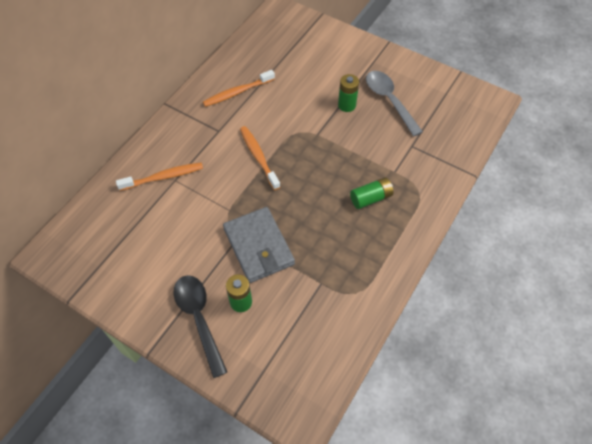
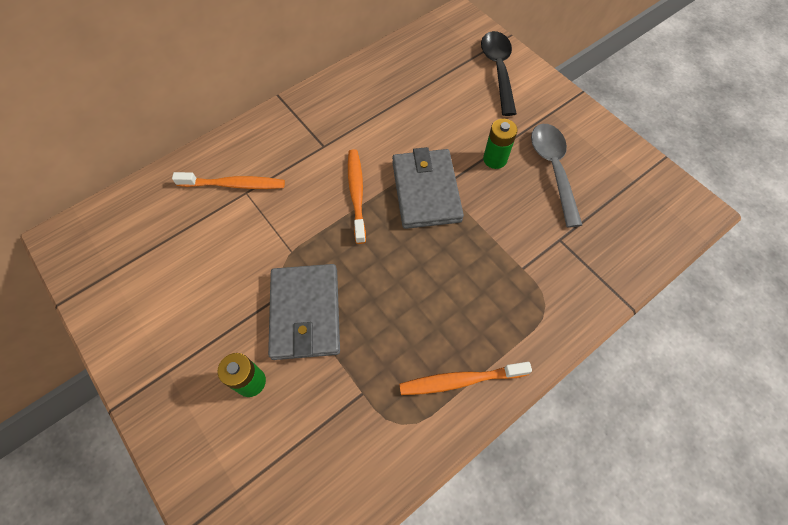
camera: 20 degrees right, 5 degrees up
(199, 319) = (190, 386): black spoon -> black spoon (498, 70)
(237, 92) = (366, 105): orange toothbrush -> orange toothbrush (460, 380)
(307, 141) = (426, 191): none -> grey wallet
(371, 198) = (476, 295): green battery -> none

